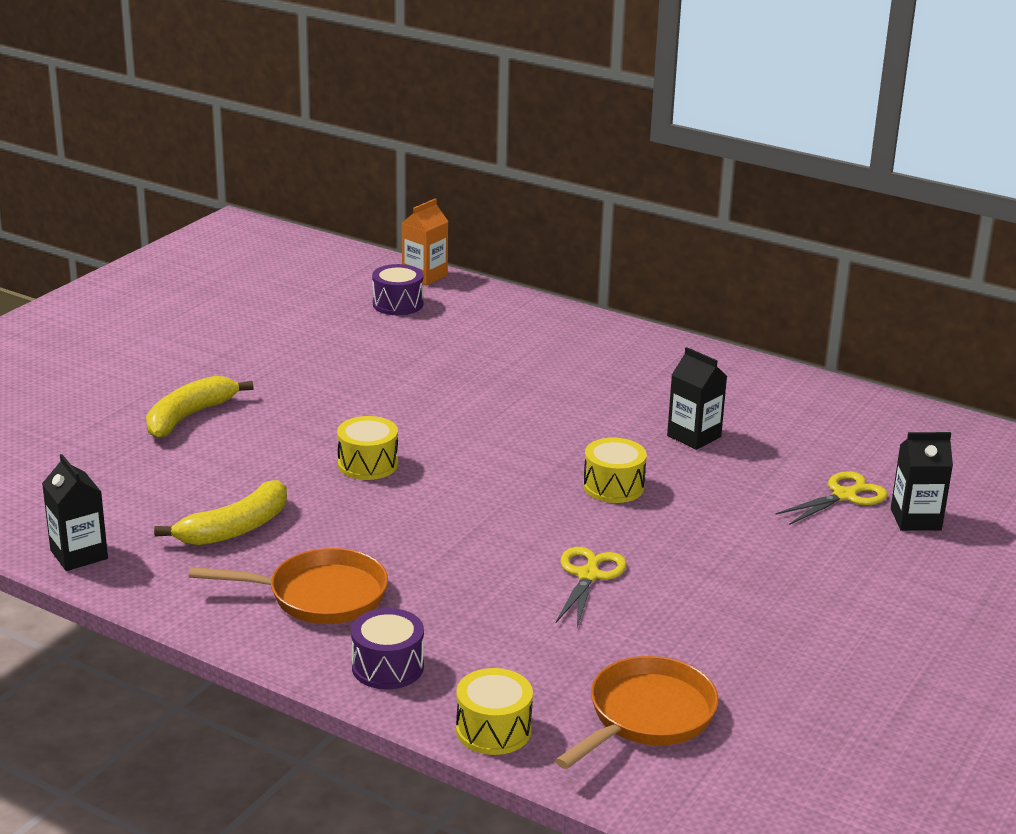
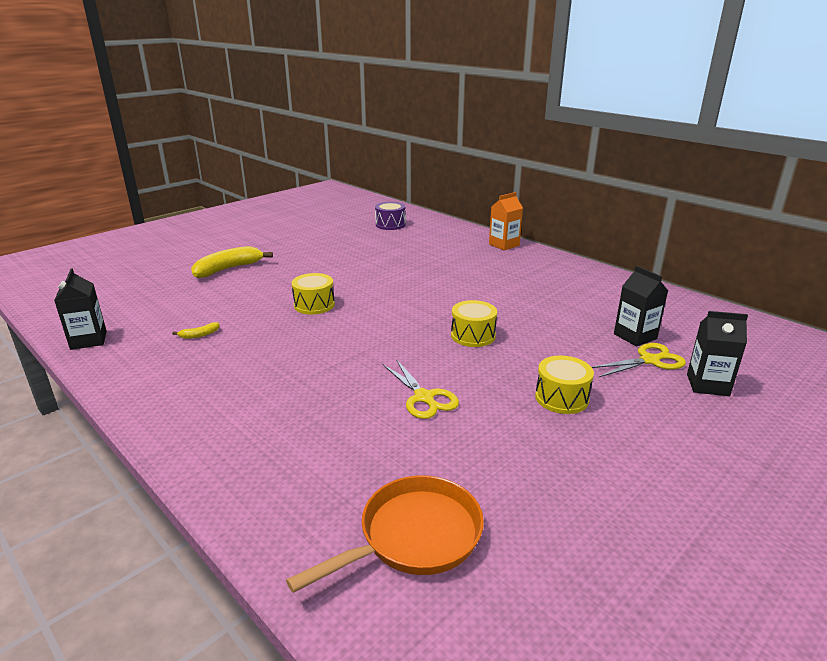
camera: 15 degrees right, 0 degrees up
(235, 529) = (199, 335): yellow banana -> yellow banana, size x0.44
(320, 596) = (217, 387): orange pan -> none
(387, 667) = (224, 452): purple drum -> none
(424, 276) = (414, 213): orange carton -> orange carton (504, 245)
(493, 730) = (269, 527): yellow drum -> yellow drum (561, 398)
(588, 576) = (424, 397): yellow scissors -> yellow scissors turned 120 degrees clockwise
(694, 436) = (544, 309): black carton -> black carton (635, 336)

